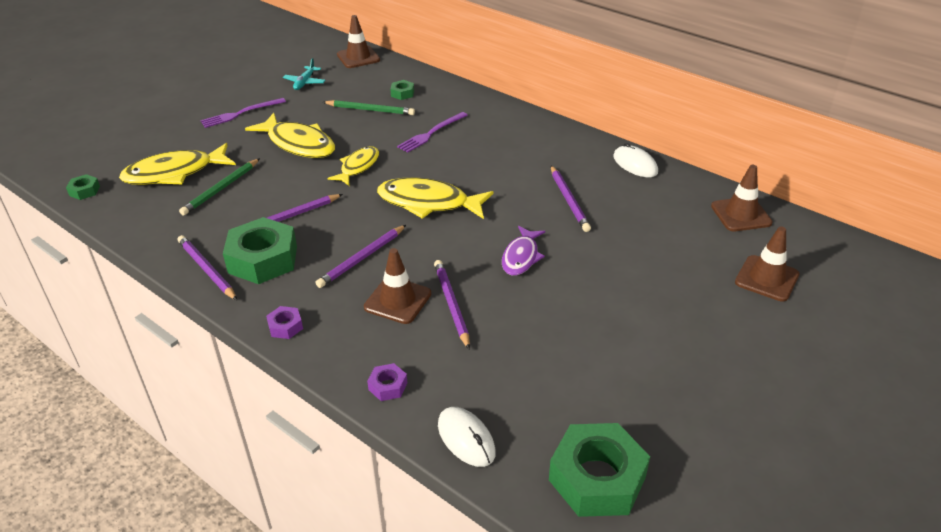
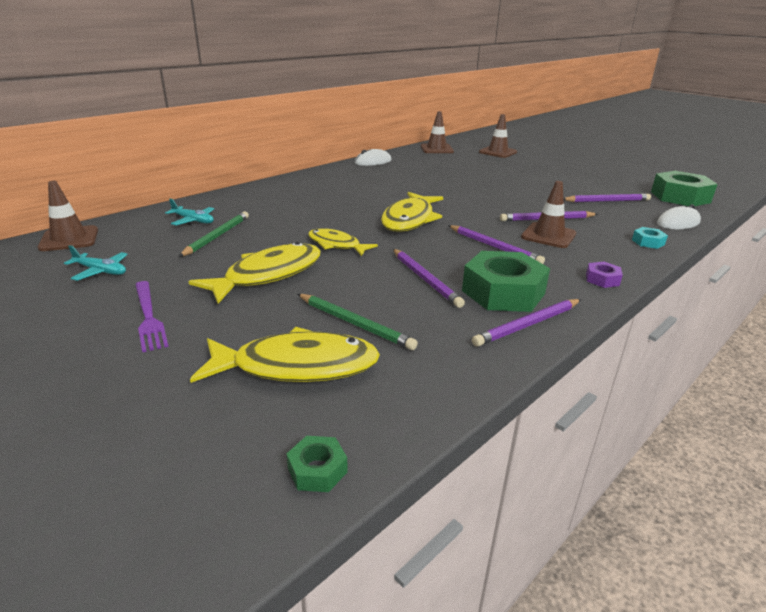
camera: 85 degrees left, 10 degrees down
(174, 173) = (297, 366): yellow fish -> yellow fish turned 75 degrees counterclockwise
(388, 386) = (648, 242): purple nut -> turquoise nut
(402, 93) = (193, 221): green nut -> turquoise plane
(431, 133) = (289, 213): purple fork -> none
(521, 257) = (485, 197): purple fish -> none
(569, 200) = (414, 180): purple pencil -> purple pencil (607, 201)

